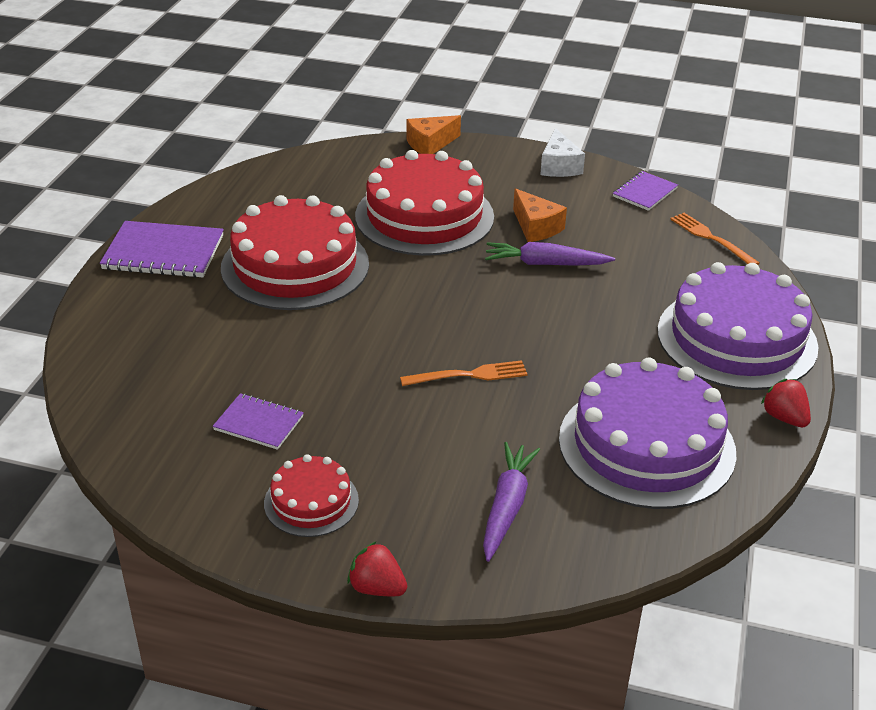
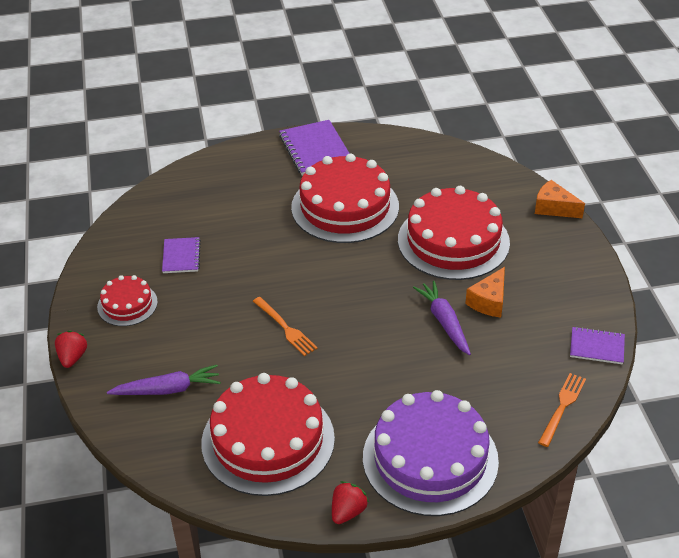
camera: 65 degrees right, 5 degrees up
(559, 166) = (589, 285): white cheese -> none
(646, 445) = (268, 440): purple cake -> red cake

